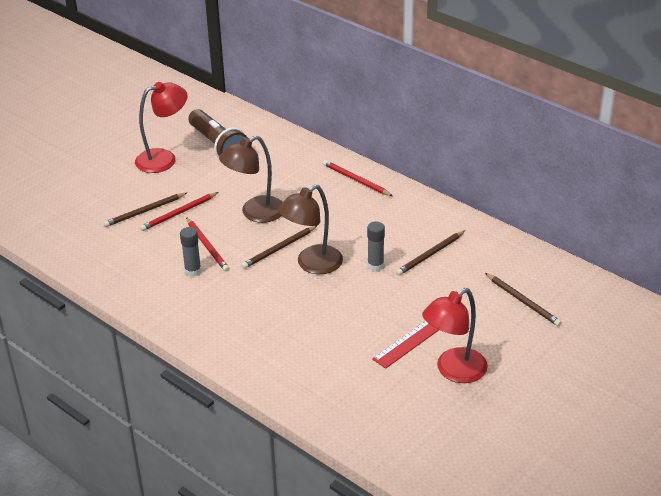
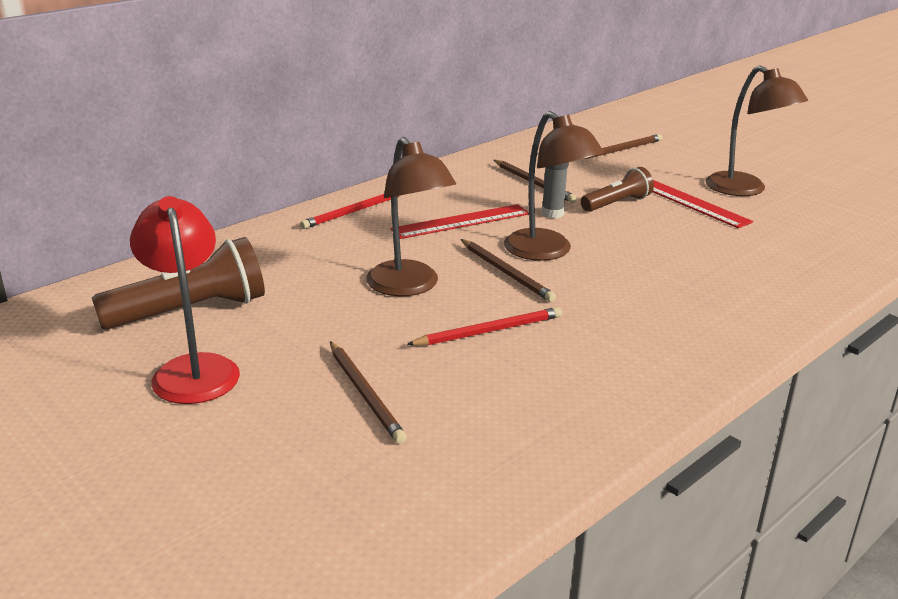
camera: 85 degrees left, 10 degrees down
(179, 213) = (385, 356): red pencil -> none
(193, 271) = (556, 346): grey glue stick -> none
(351, 225) = (461, 221): none -> red ruler
(403, 297) = (616, 203): none -> brown flashlight
(453, 371) = (745, 190): red lamp -> brown lamp

